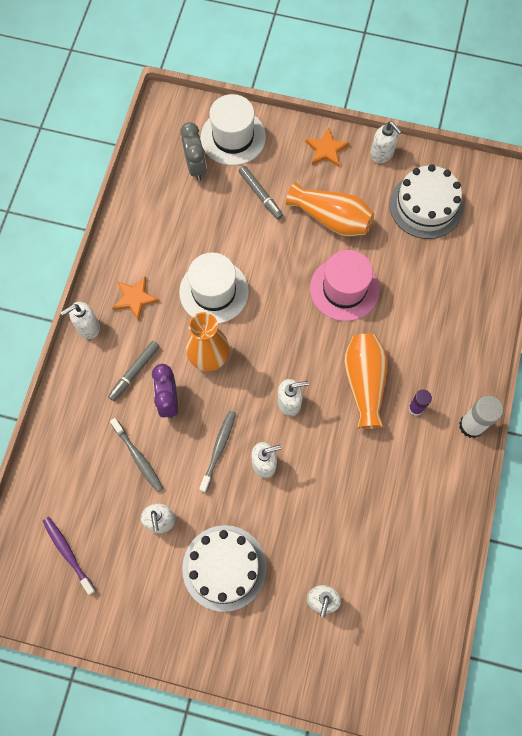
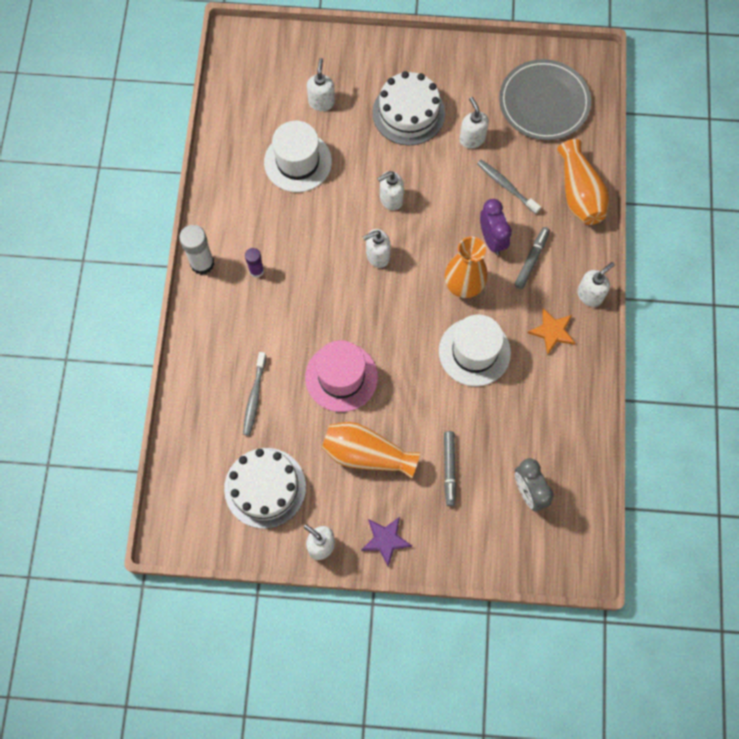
camera: 170 degrees right, 0 degrees up
(68, 553) = (544, 102): purple toothbrush -> grey plate
(218, 449) = (435, 204): grey toothbrush -> grey toothbrush (254, 397)
(233, 137) = (495, 537): white hat -> white hat (298, 162)
(260, 195) = (449, 469): grey marker -> grey marker turned 135 degrees counterclockwise
(326, 149) = (385, 540): orange star -> purple star
(364, 383) = (308, 286): orange vase -> orange vase (579, 193)

